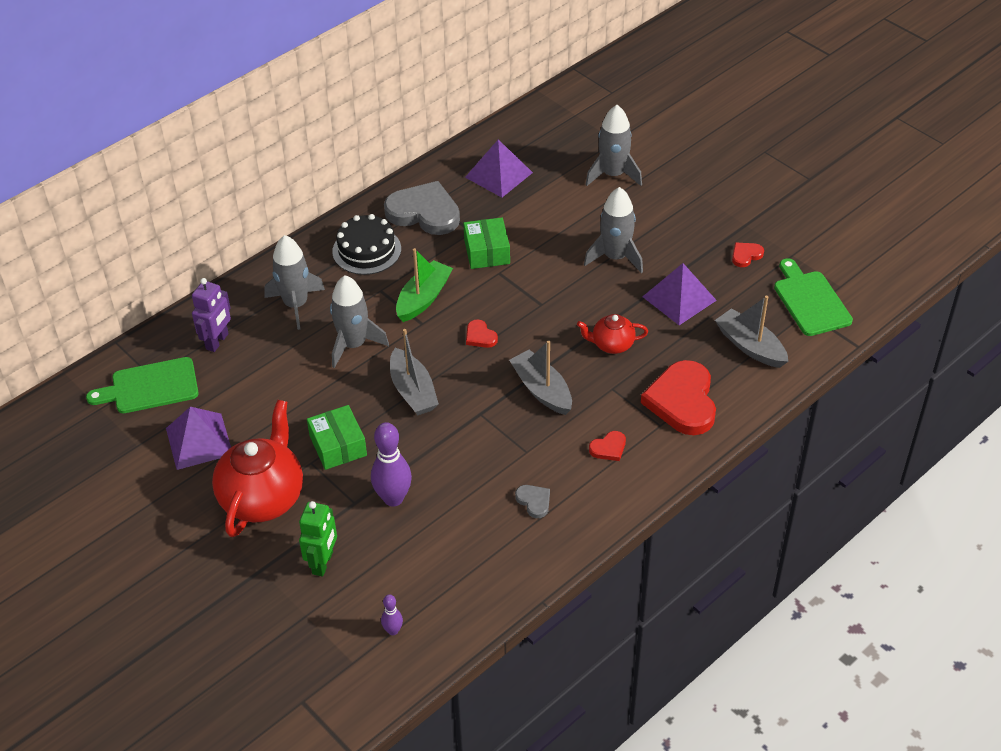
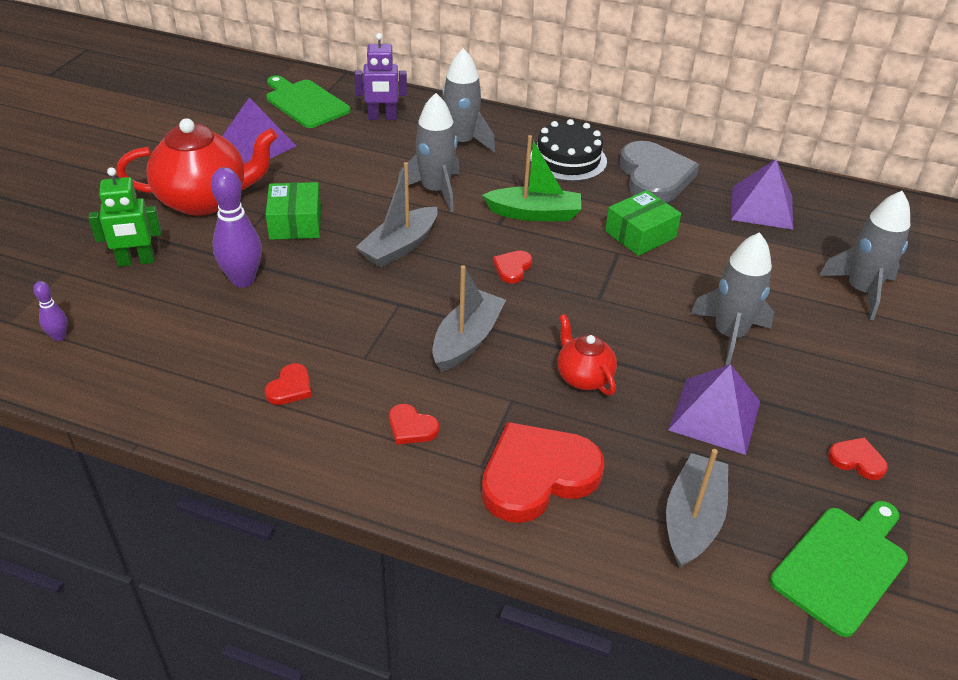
camera: 60 degrees right, 5 degrees down
(338, 445) = (295, 223): green box -> green box turned 45 degrees counterclockwise
(534, 501) = (290, 387): grey heart -> red heart

